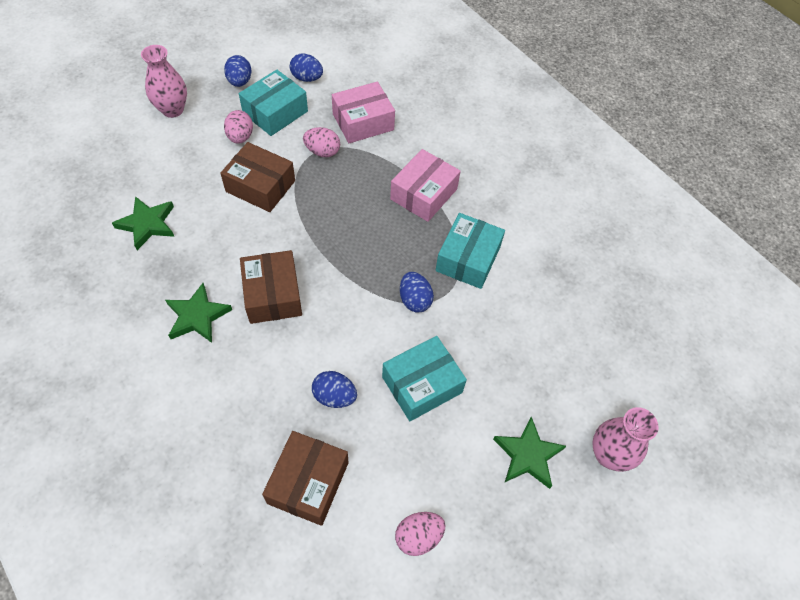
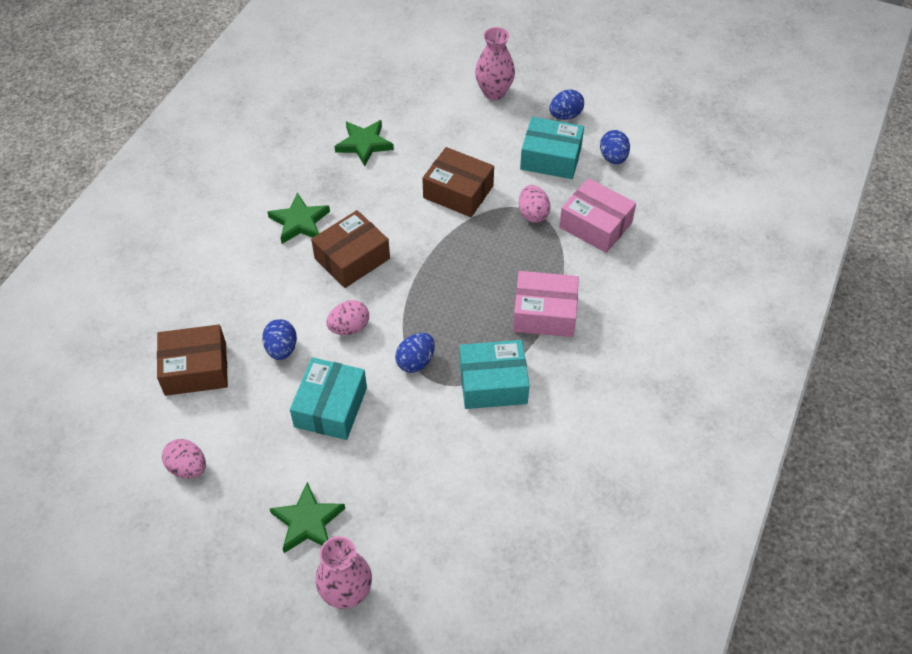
camera: 65 degrees right, 5 degrees down
(240, 137) = (501, 150): pink egg -> pink egg (349, 328)
(260, 186) = (458, 192): brown box -> brown box turned 60 degrees counterclockwise
(422, 385) = (330, 407): turquoise box -> turquoise box turned 75 degrees clockwise

